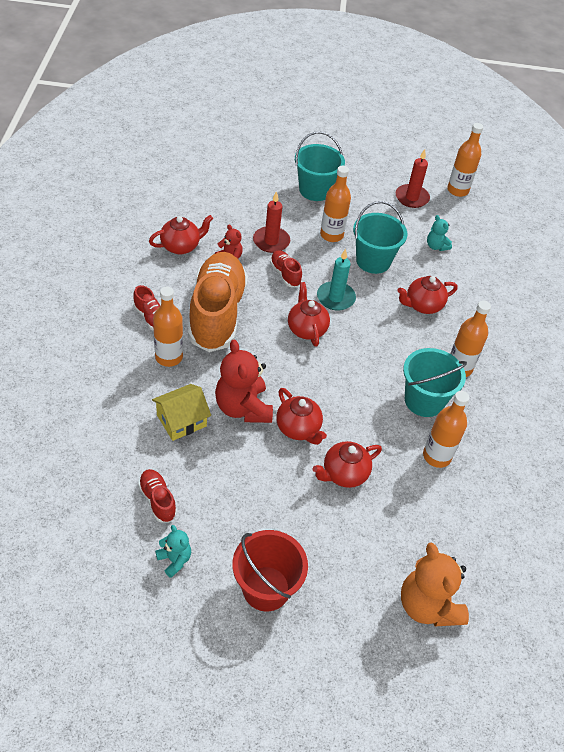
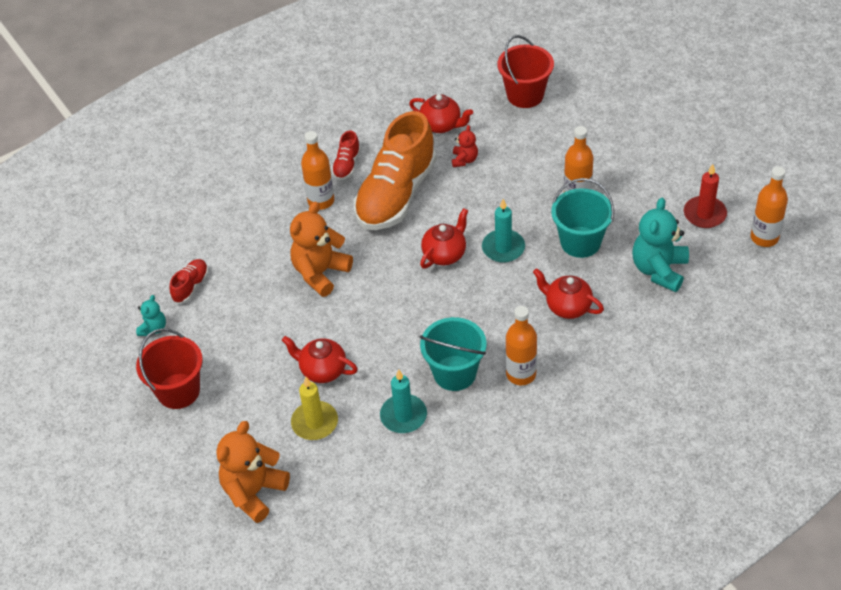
camera: 60 degrees right, 0 degrees up
(181, 420) = (271, 249): yellow house -> none
(209, 192) = (525, 95): none -> red bucket
(217, 313) = (396, 194): orange shoe -> orange shoe turned 150 degrees clockwise
(243, 408) = (320, 273): red teddy bear -> orange teddy bear
(271, 241) = (517, 168): red candle -> none
(285, 274) = (490, 201): red shoe -> none
(298, 429) = (336, 316): red teapot -> none
(315, 190) = (621, 150): turquoise bucket -> none
(392, 515) = (315, 422): none -> yellow candle
(436, 246) = (659, 270): turquoise teddy bear -> turquoise teddy bear, size x1.95
(436, 456) = (403, 416): orange bottle -> turquoise candle

